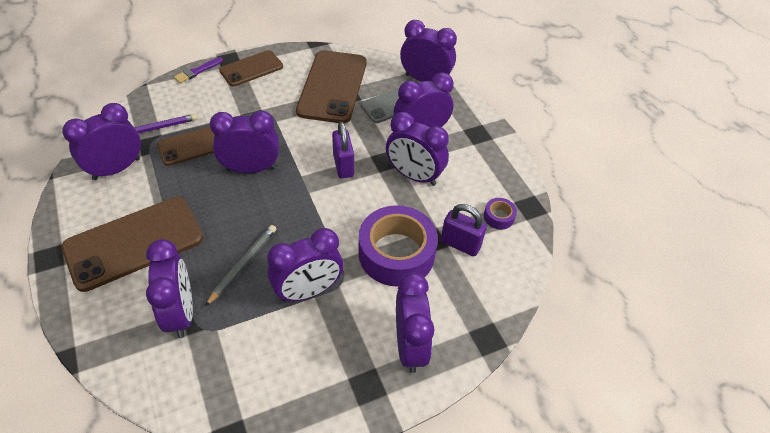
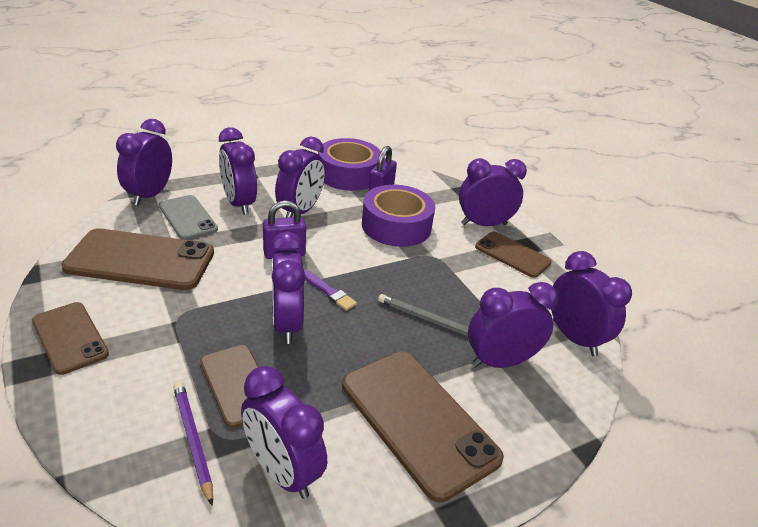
camera: 95 degrees left, 15 degrees down
(197, 71) = (50, 403): purple brush -> purple brush (329, 292)
(308, 291) = (449, 275): purple clock -> purple clock (574, 338)
(347, 364) = (512, 254): none -> brown phone
(498, 217) = (348, 174): purple tape -> purple tape, size x2.35

